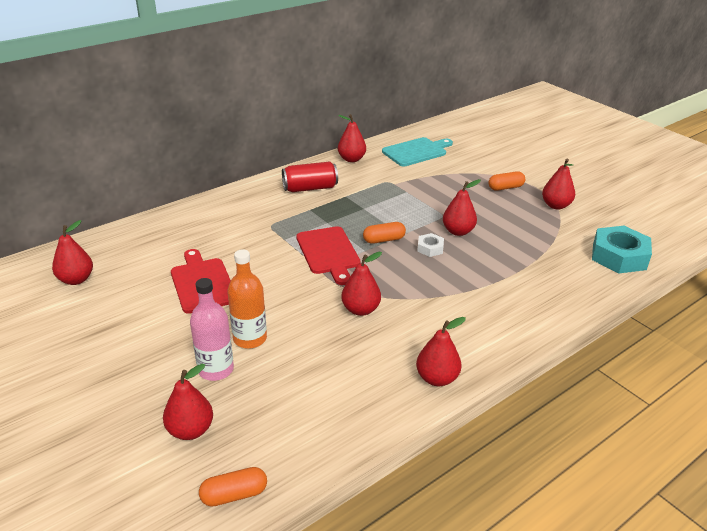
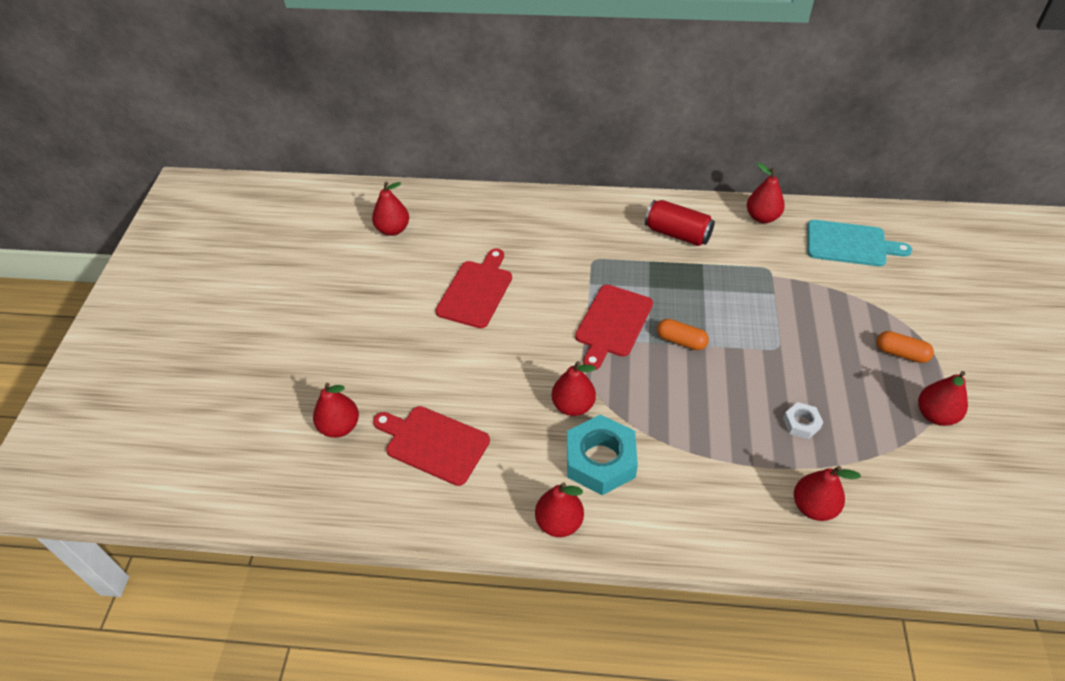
camera: 45 degrees right, 15 degrees up
(216, 369) = (405, 385): pink bottle -> none
(234, 495) = (315, 502): orange capsule -> none
(250, 338) = (457, 373): orange bottle -> none
(287, 391) = (433, 443): none -> red cutting board
(430, 248) = (716, 380): white nut -> white nut (801, 423)
(458, 231) = (771, 378): red pear -> red pear (813, 507)
(619, 256) = (926, 530): turquoise nut -> turquoise nut (600, 460)

